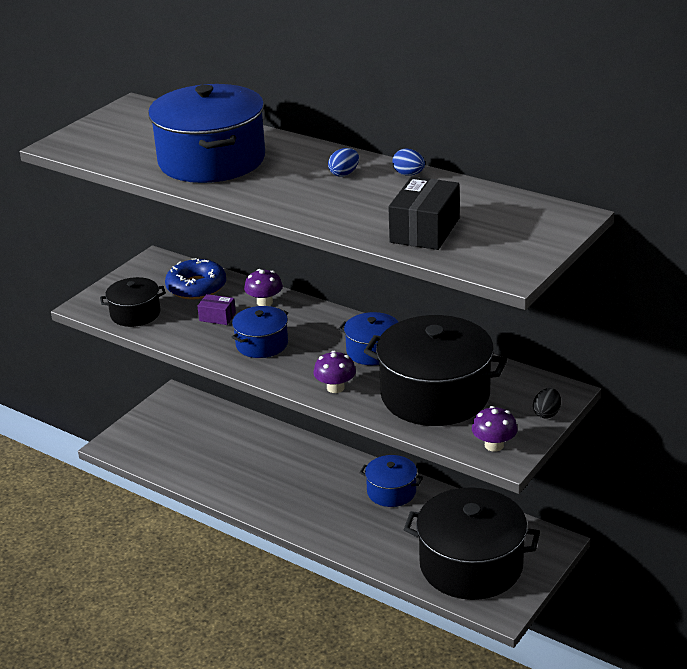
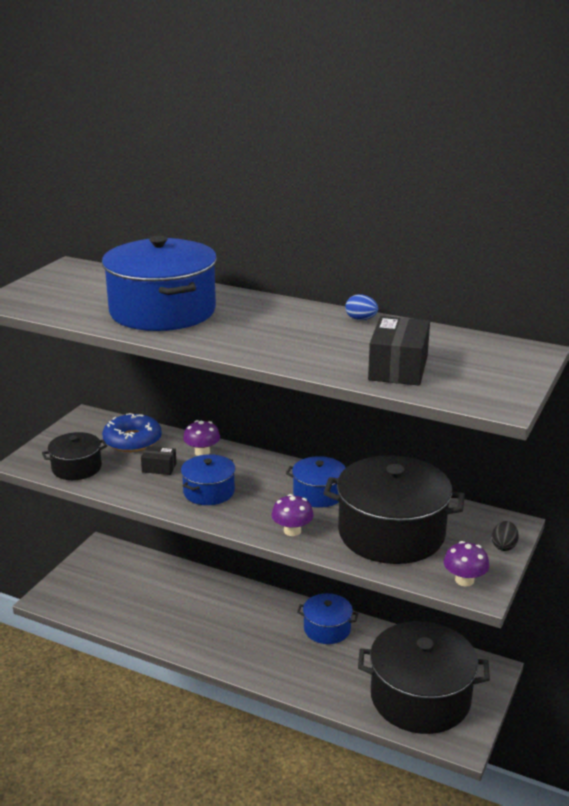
camera: 10 degrees left, 5 degrees down
(217, 317) = (159, 468): purple box -> black box
(344, 174) = (298, 320): blue egg -> none

